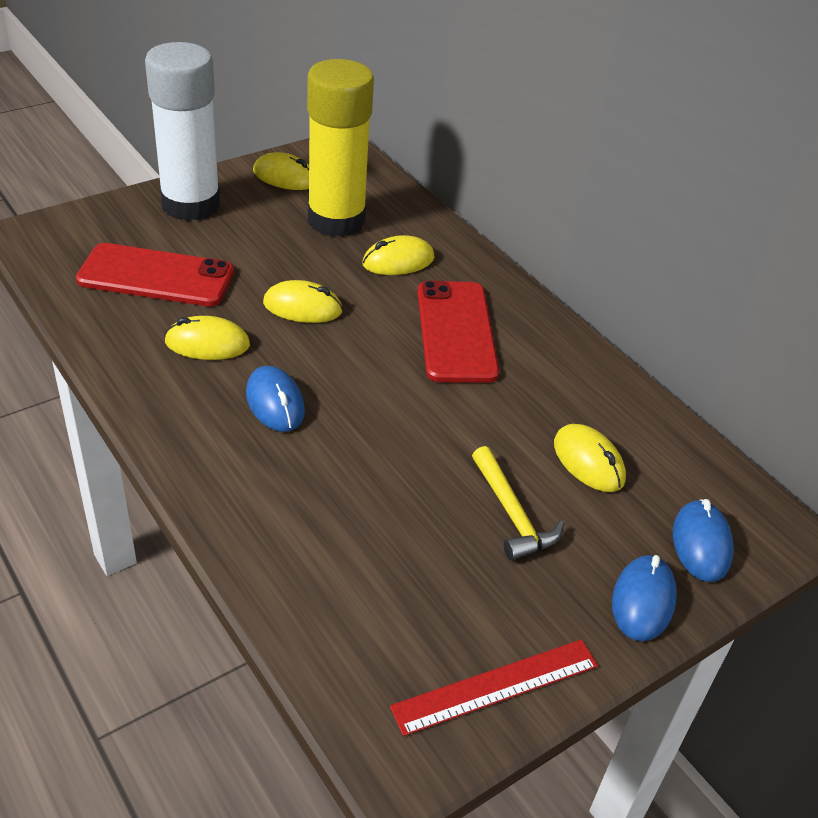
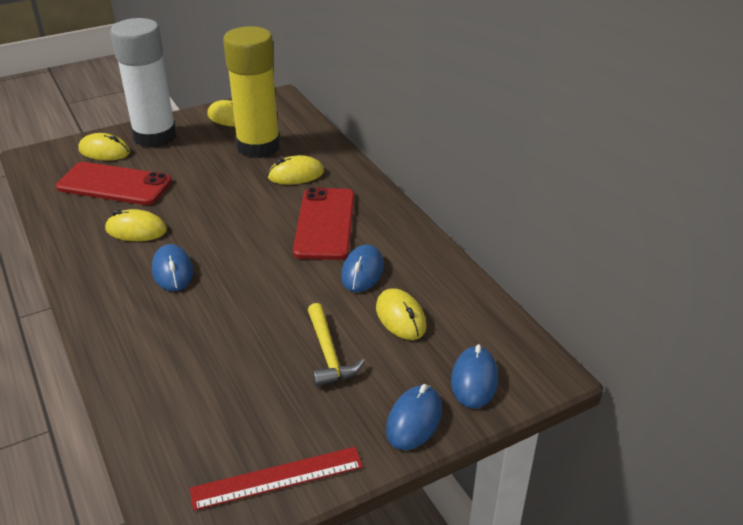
camera: 10 degrees right, 5 degrees down
(302, 307) = (214, 206): yellow mouse -> yellow mouse (104, 151)
(523, 399) = (362, 272): none -> blue mouse

